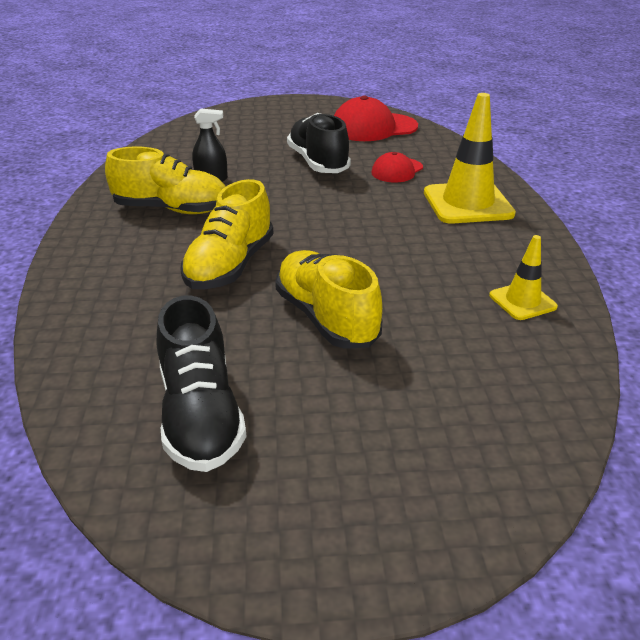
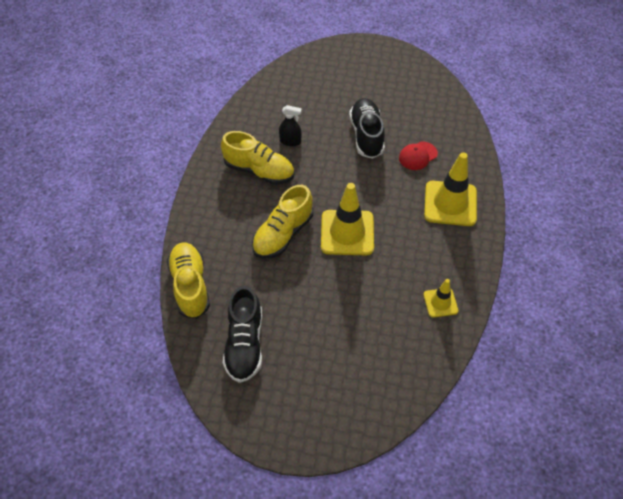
camera: 15 degrees right, 20 degrees up
(326, 318) = (325, 291): yellow shoe -> yellow shoe (190, 286)
(333, 250) = (347, 233): none -> yellow traffic cone
(373, 128) = (421, 97): red cap -> none

